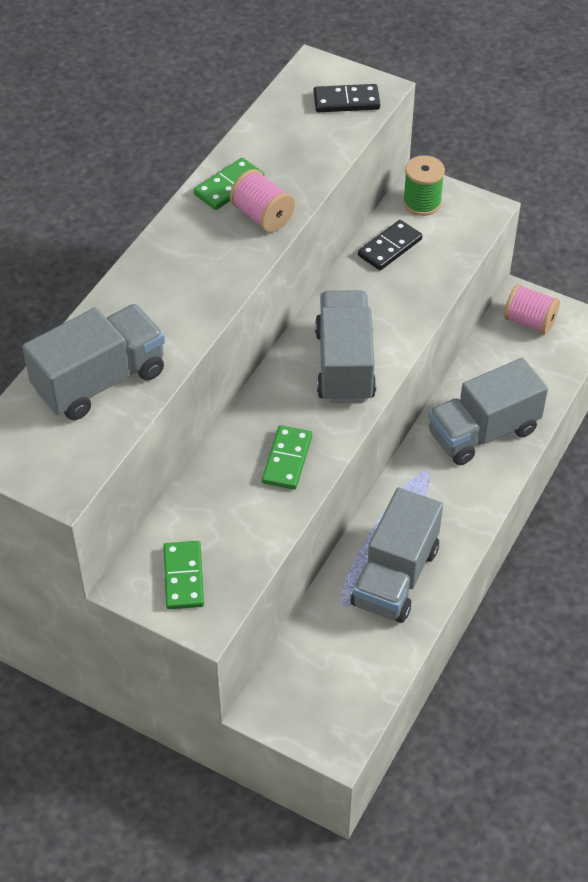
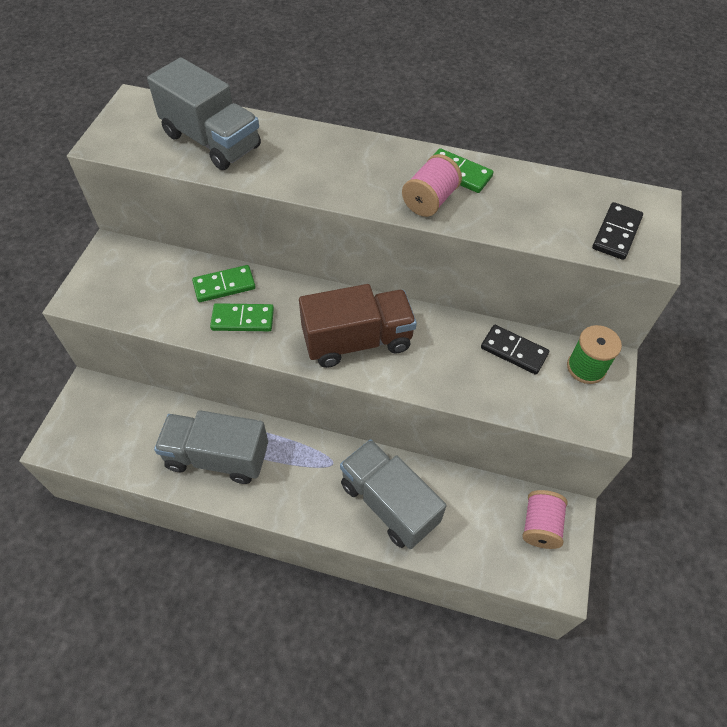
camera: 75 degrees right, 5 degrees up
(184, 577) = (118, 277): green domino -> green domino (224, 286)
(344, 365) = (357, 341): grey truck -> brown truck
(346, 101) = (616, 233): black domino -> black domino turned 45 degrees clockwise

